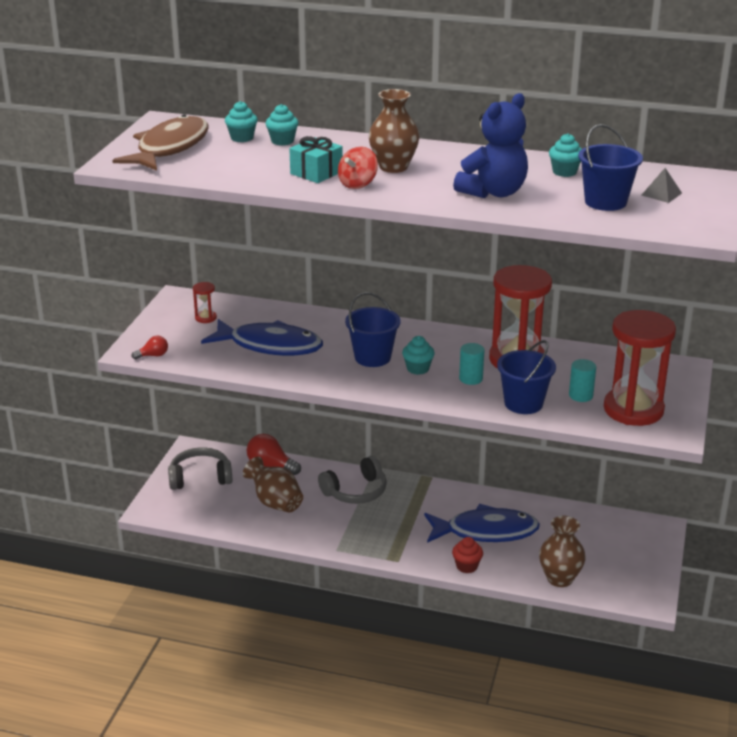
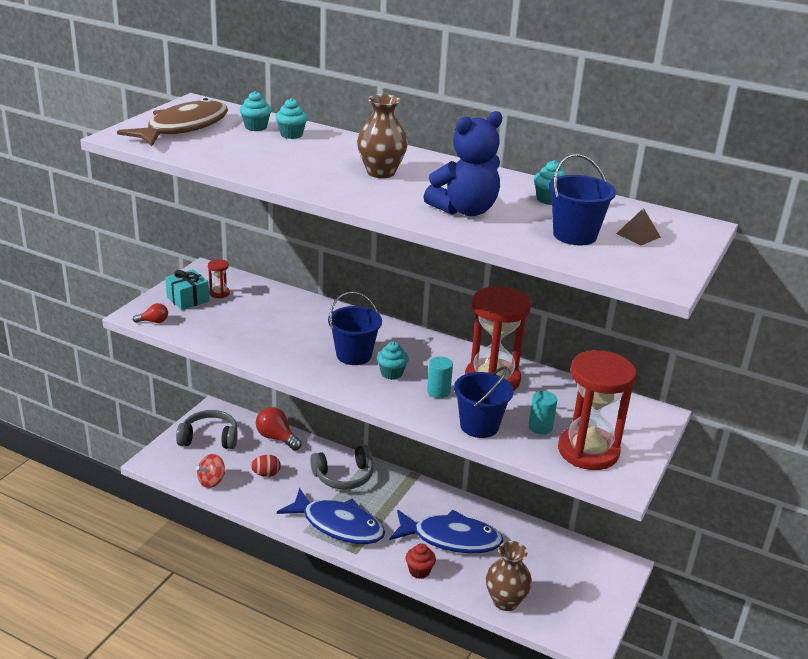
camera: 10 degrees right, 0 degrees up
(270, 346) = (264, 328): blue fish -> blue fish (338, 525)
(275, 502) = (266, 474): brown vase -> red egg
(316, 173) = (303, 168): turquoise gift -> turquoise gift (188, 299)
(358, 184) = (335, 184): red spinning top -> red spinning top (211, 481)
(661, 194) = (638, 235): grey pyramid -> brown pyramid

